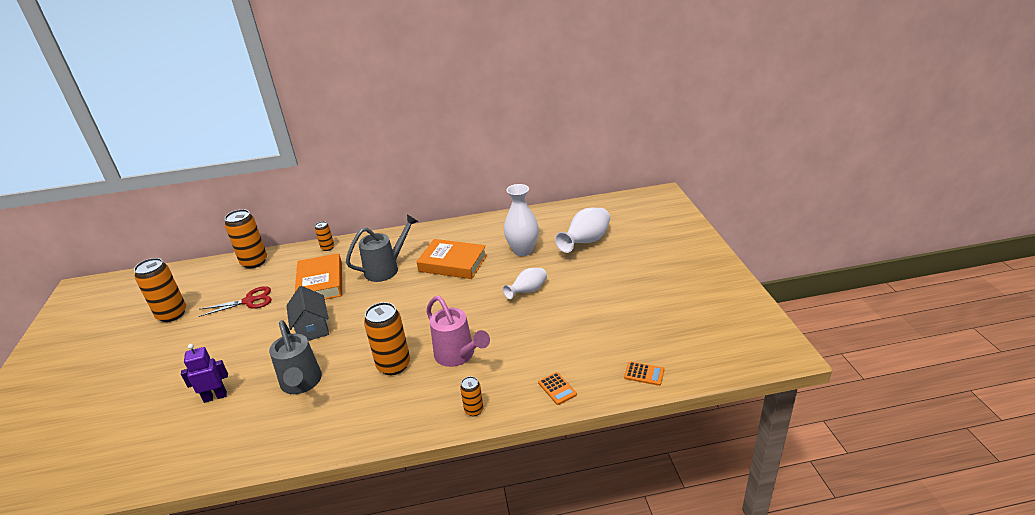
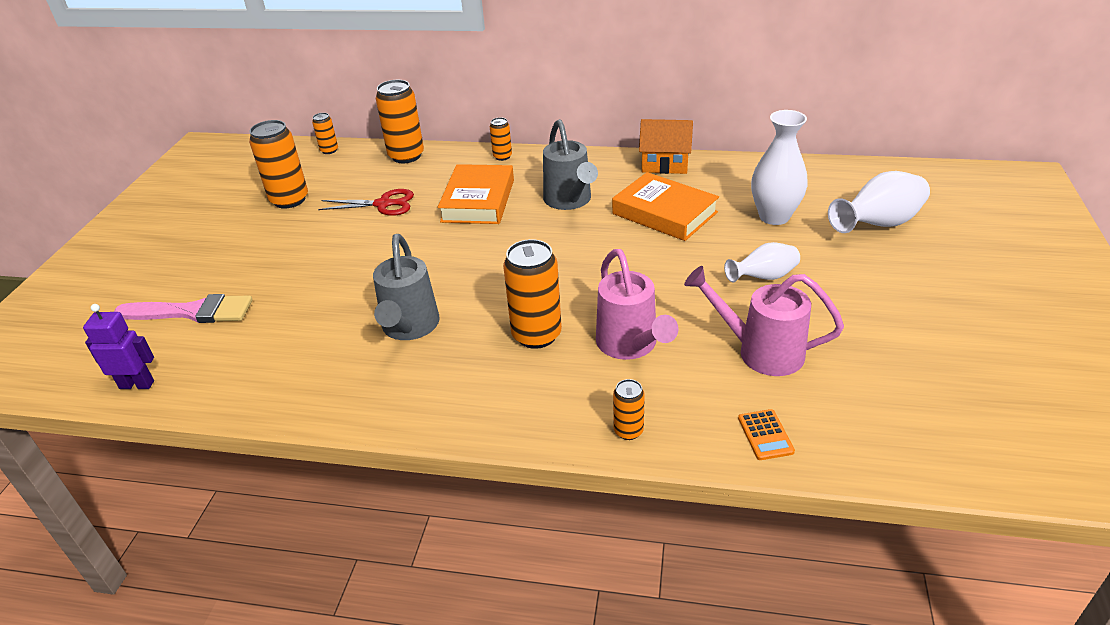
camera: 20 degrees right, 5 degrees up
(123, 417) = (192, 312): none -> pink brush
(190, 270) = (329, 150): none -> orange can
(215, 396) = (301, 316): purple robot -> purple robot (137, 384)
(312, 328) = (448, 257): grey house -> none
(386, 269) = (569, 201): grey watering can -> grey watering can turned 90 degrees clockwise
(443, 230) = (665, 164): none -> orange house
(540, 338) = (761, 352): none -> pink watering can
(644, 374) = (917, 452): orange calculator -> none

